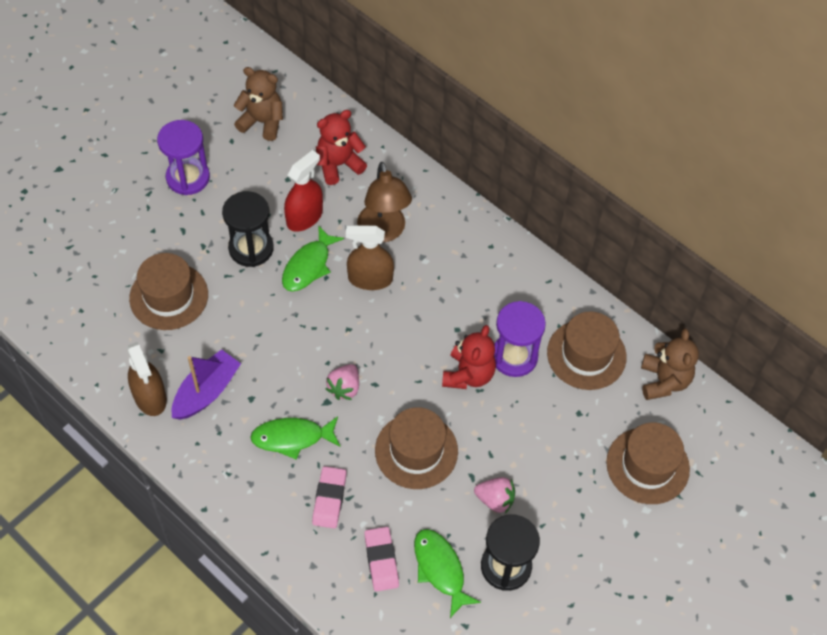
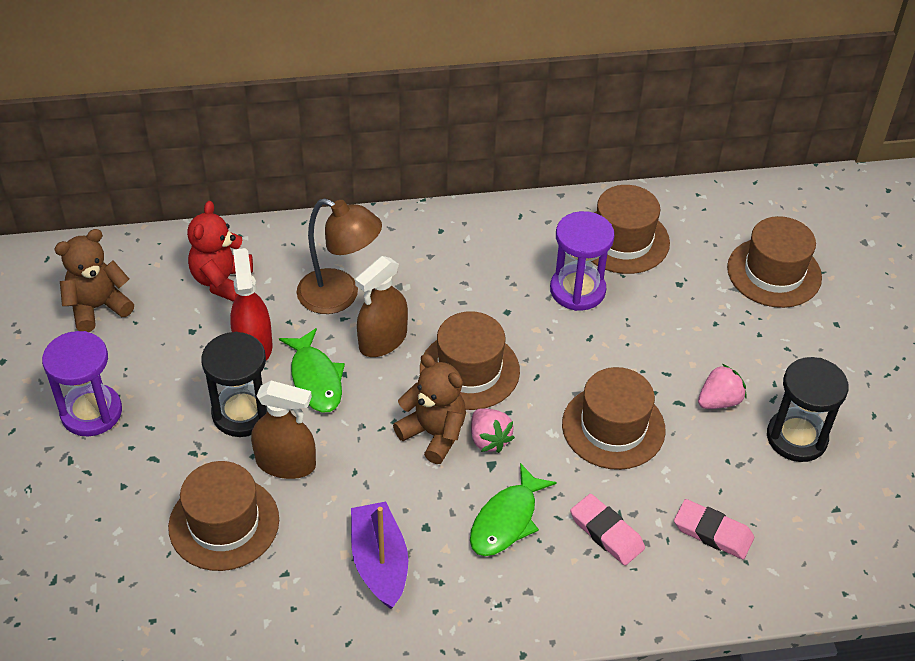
camera: 50 degrees left, 10 degrees down
(150, 397) = (335, 620): brown spray bottle -> brown spray bottle (286, 463)
(389, 341) = (469, 370): none -> brown hat
(440, 569) = (760, 490): green fish -> none
(468, 375) = (565, 335): red teddy bear -> none
(664, 381) = (698, 208): brown teddy bear -> brown teddy bear (434, 434)

